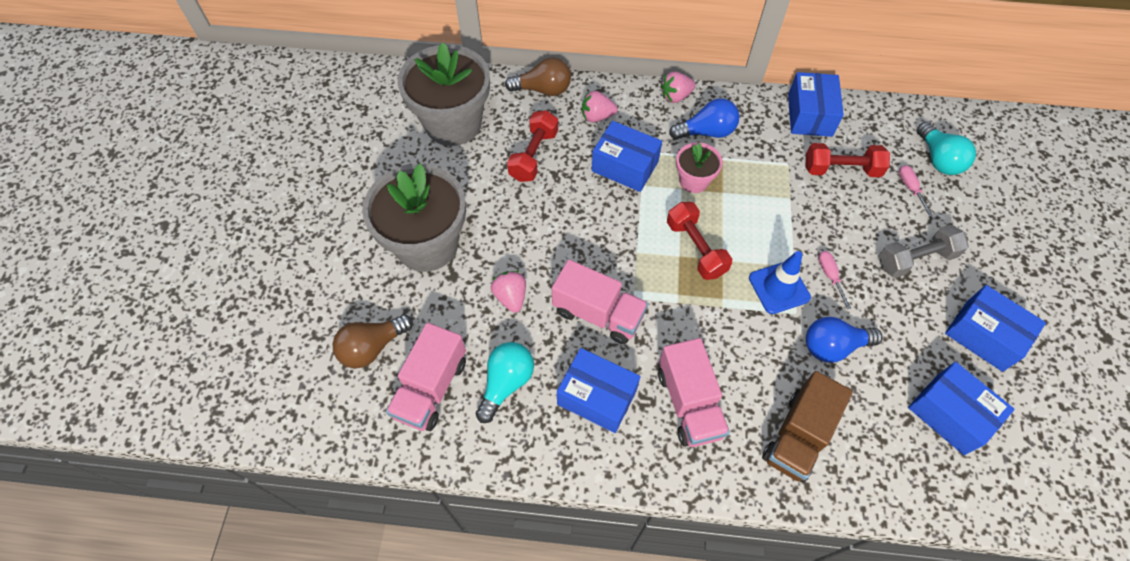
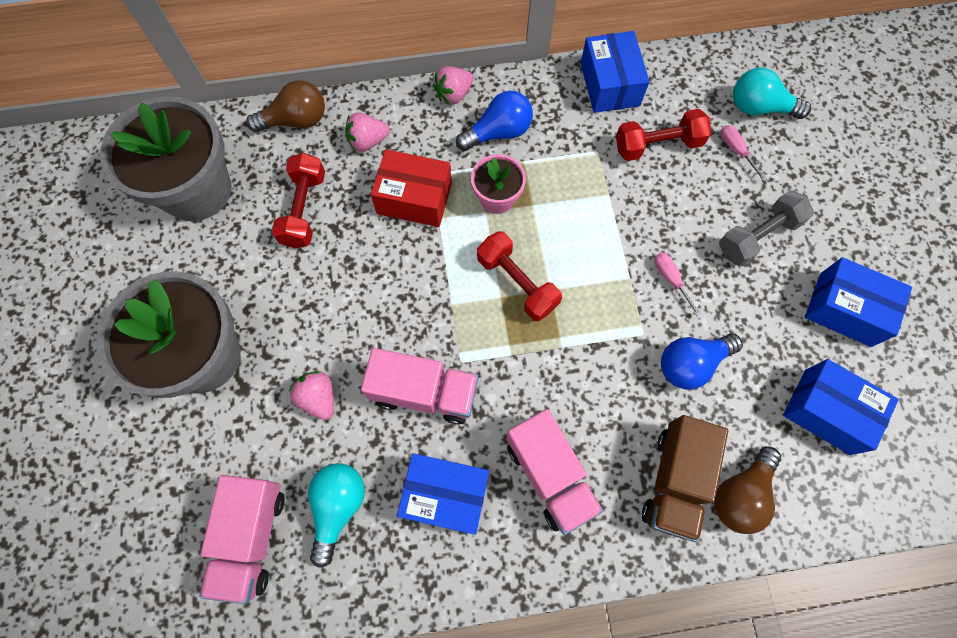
camera: 15 degrees left, 10 degrees up
(372, 347) = (168, 505): brown light bulb -> brown light bulb (740, 494)
(625, 166) = (414, 198): blue box -> red box
(779, 288) = (619, 308): blue traffic cone -> none
(938, 159) = (759, 108): turquoise light bulb -> turquoise light bulb turned 135 degrees clockwise

